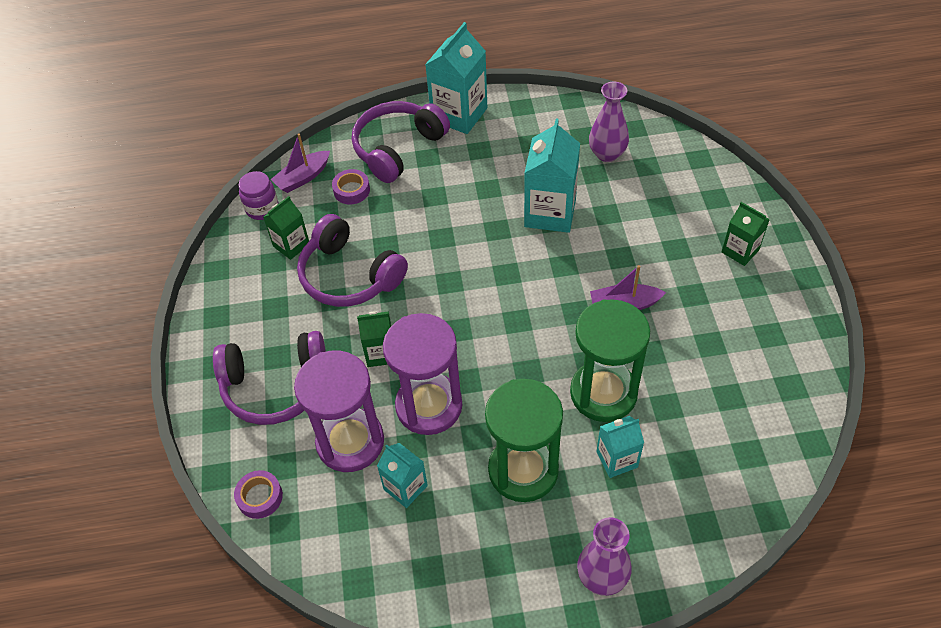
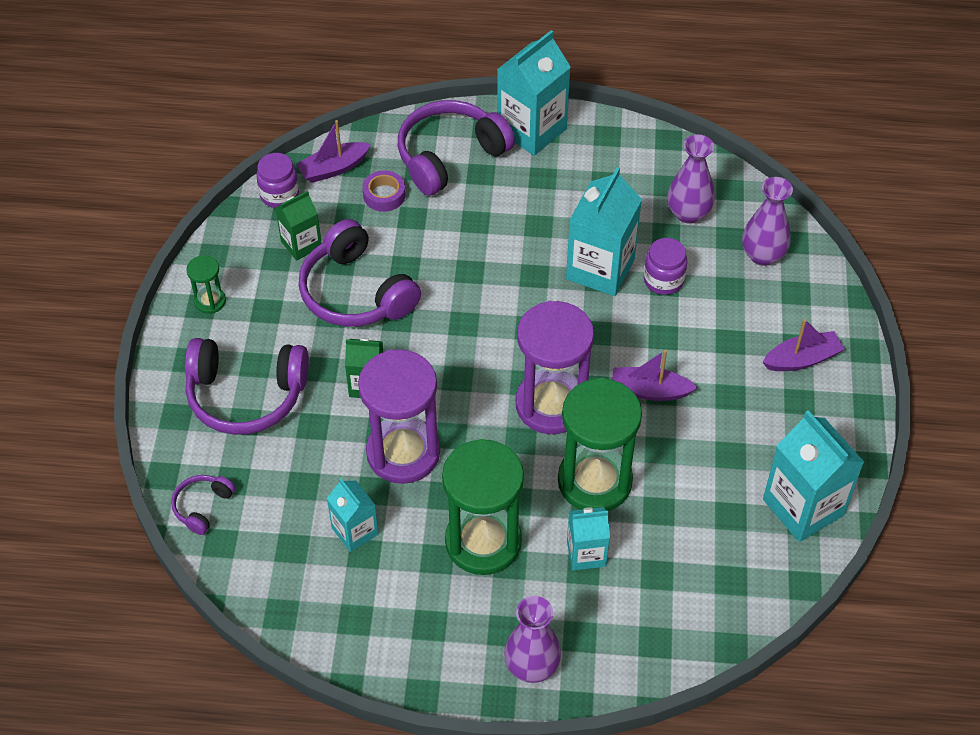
camera: 10 degrees right, 0 degrees up
(223, 310) = (210, 301): none -> green hourglass
(260, 497) = (202, 506): purple tape -> purple headphones
(350, 442) = (310, 471): purple hourglass -> purple hourglass (551, 405)
(605, 211) = (663, 280): none -> purple jar
(678, 174) = (762, 255): none -> purple vase
(740, 251) = (802, 359): green carton -> purple boat
(787, 375) = (803, 507): none -> turquoise carton

